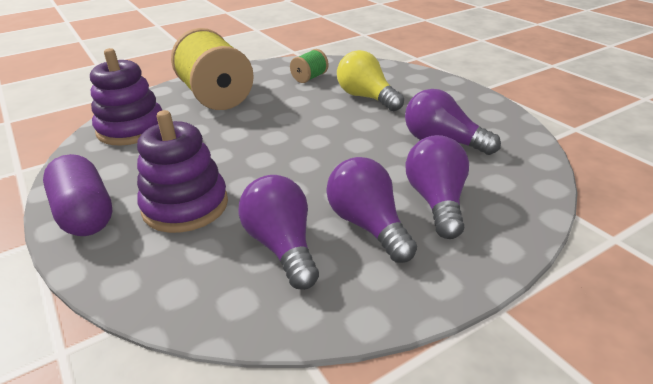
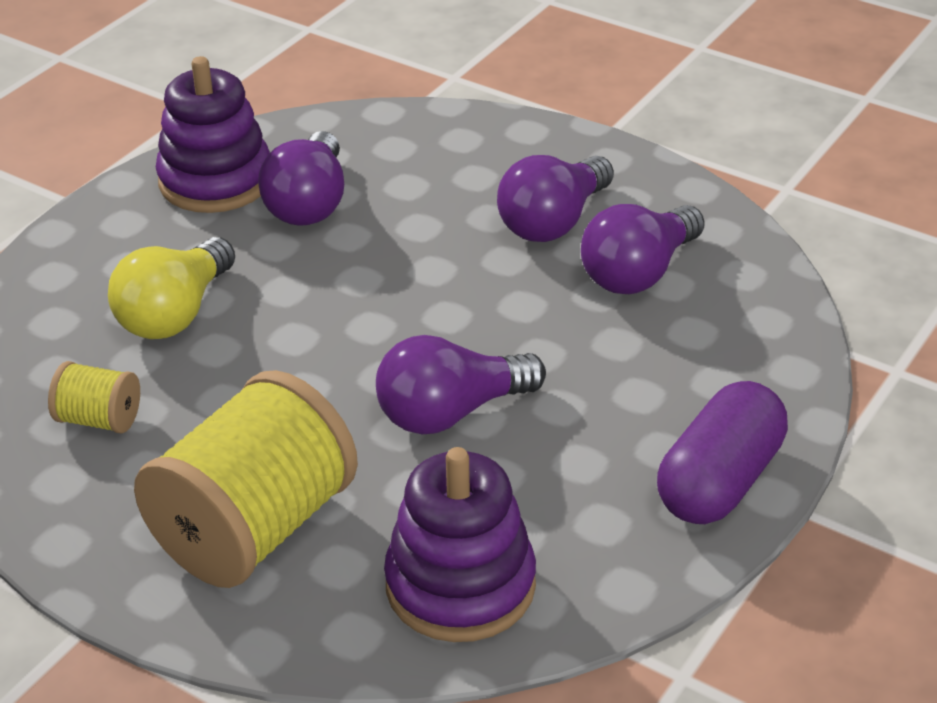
camera: 115 degrees left, 5 degrees up
(185, 206) = (628, 387): purple stacking toy -> purple stacking toy (216, 180)
(309, 78) = (99, 419): green spool -> yellow spool
(437, 201) = (469, 183): purple light bulb -> purple light bulb (451, 413)

